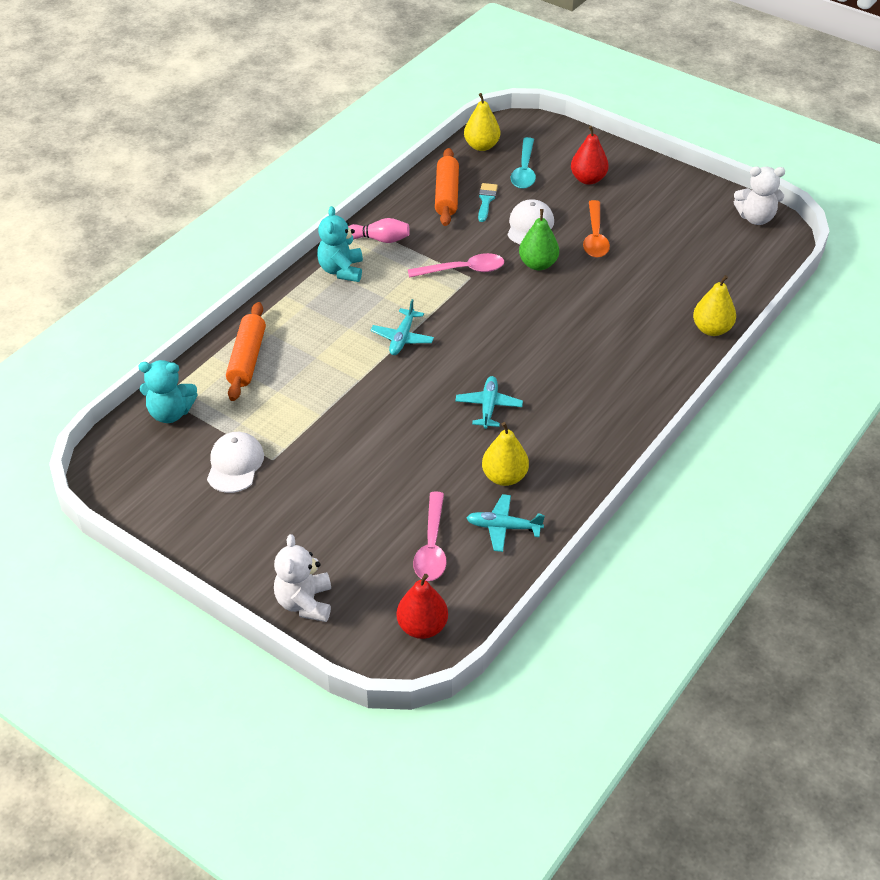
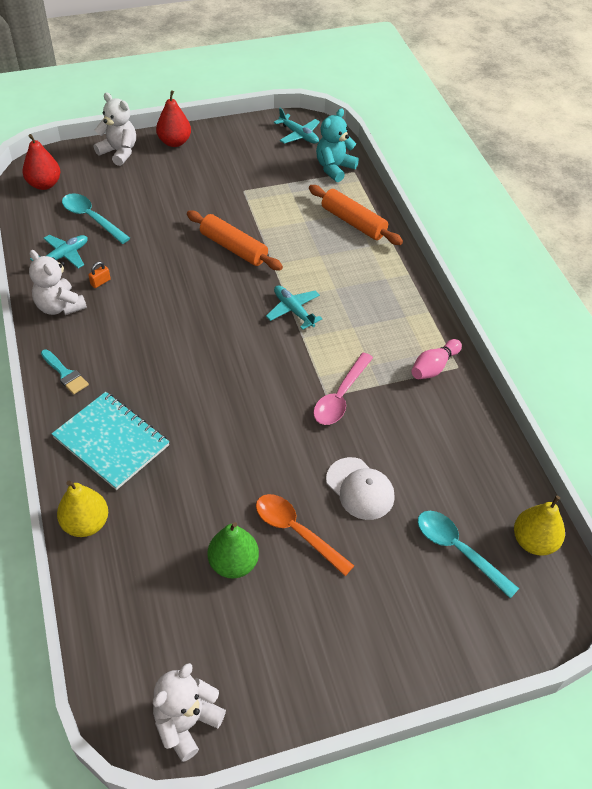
camera: 125 degrees right, 5 degrees up
(235, 464) = (257, 174): white cap -> none
(341, 270) = (411, 320): turquoise teddy bear -> none
(432, 546) = (91, 218): pink spoon -> turquoise spoon
(447, 194) = (465, 455): orange rolling pin -> orange rolling pin (233, 248)
(486, 200) = (430, 481): turquoise brush -> turquoise brush (65, 374)
(488, 406) = (171, 314): turquoise plane -> turquoise plane (299, 135)
(504, 477) = (100, 282): yellow pear -> orange padlock
(538, 264) = (299, 455): green pear -> green pear (233, 563)
(562, 483) = (59, 306): none -> white teddy bear
(588, 179) = (396, 600): red pear -> red pear (174, 142)
(642, 359) = (111, 441): none -> turquoise notebook

